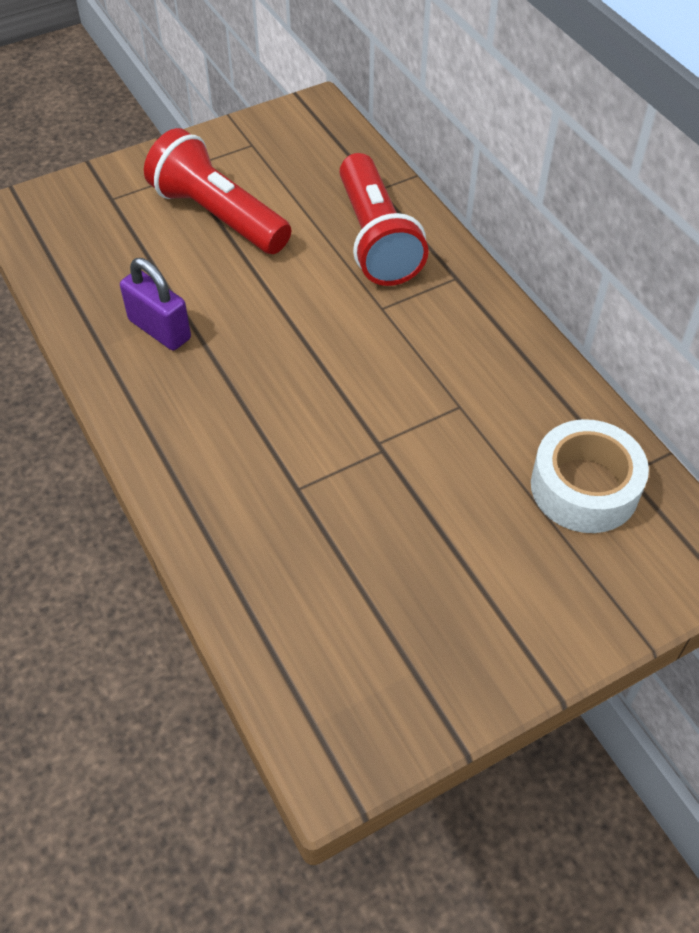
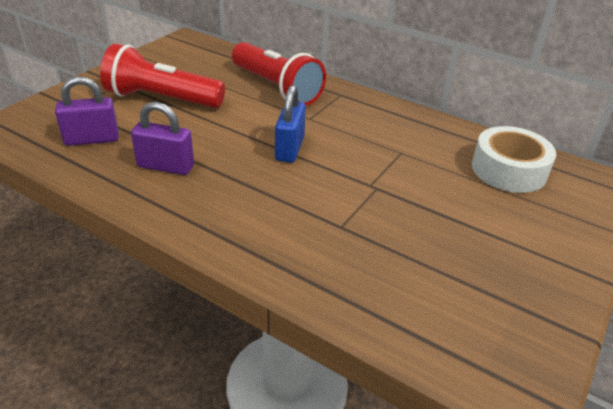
camera: 30 degrees left, 15 degrees down
(104, 260) = (92, 139): none -> purple padlock
(319, 351) = (289, 149): none -> blue padlock

